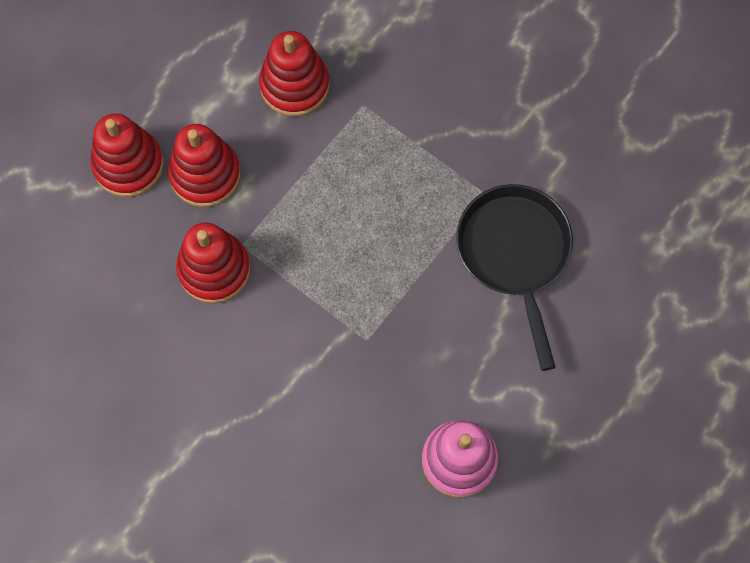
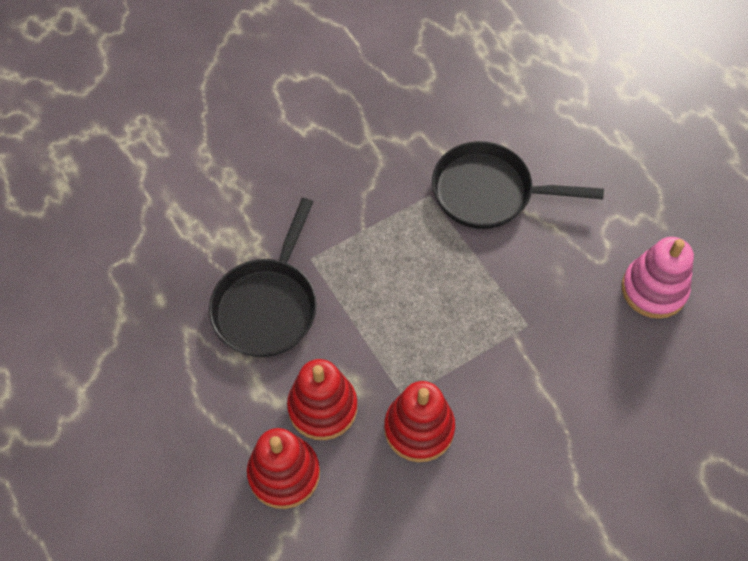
camera: 70 degrees left, 10 degrees down
(294, 85) = (267, 305): red stacking toy -> black pan

